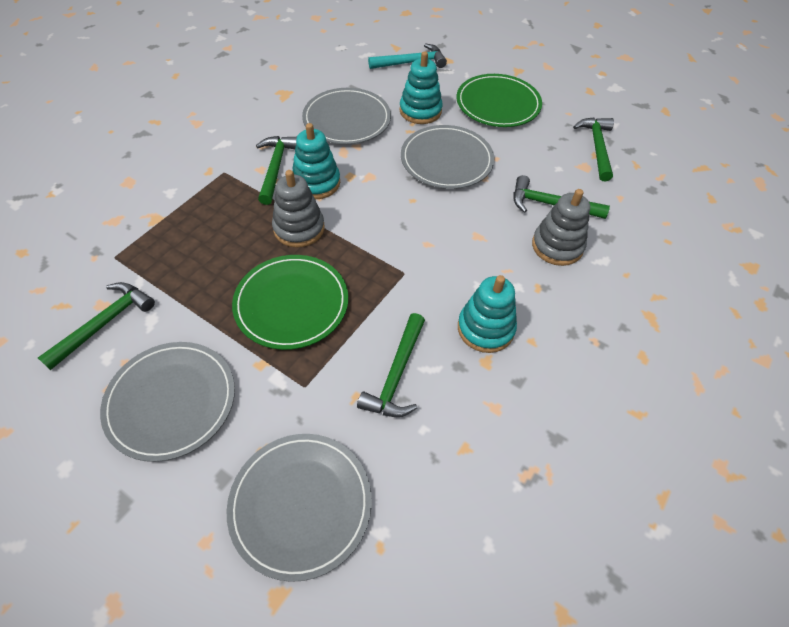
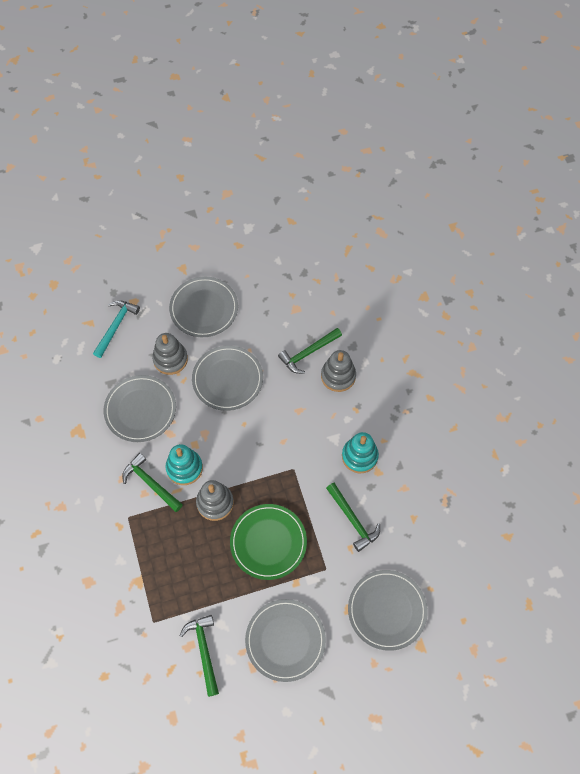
camera: 50 degrees left, 10 degrees up
(420, 111) = (170, 359): turquoise stacking toy -> grey stacking toy
(498, 104) = (204, 308): green plate -> grey plate
(597, 147) = (287, 288): green hammer -> none

